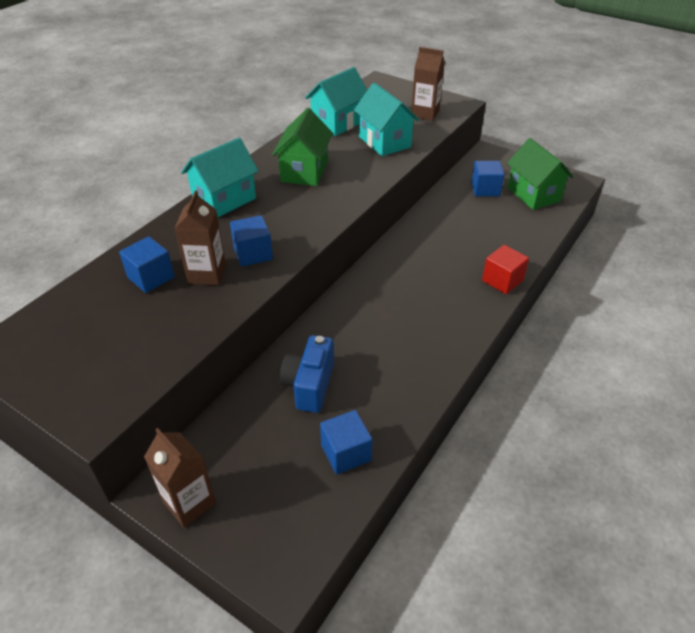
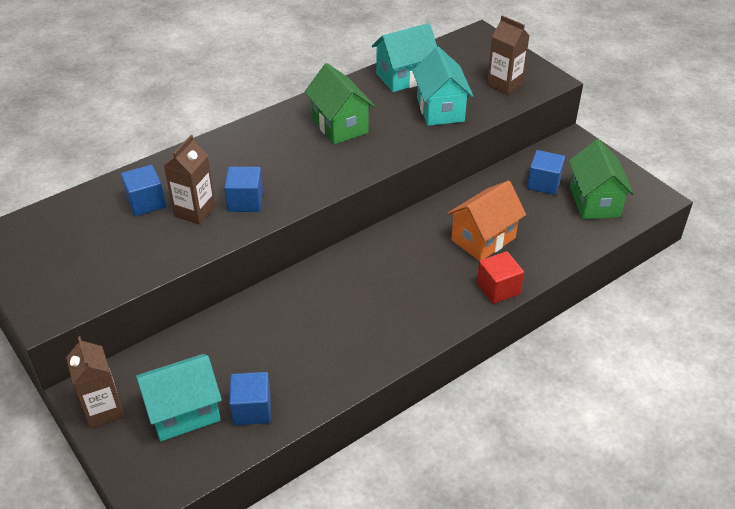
camera: 20 degrees right, 0 degrees up
(224, 200) = (248, 140): turquoise house -> turquoise house (184, 412)
(304, 171) = (339, 126): green house -> green house turned 60 degrees counterclockwise
(309, 385) = (252, 340): blue camera -> none
(464, 243) = (483, 239): none -> orange house

